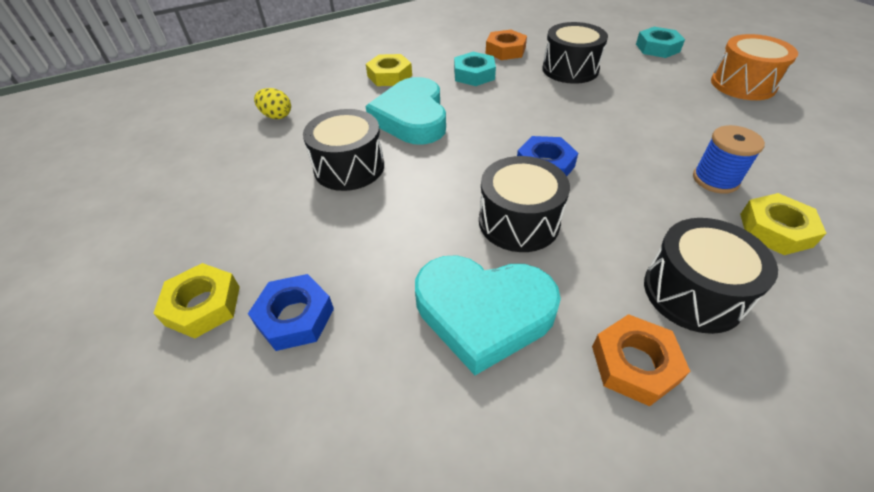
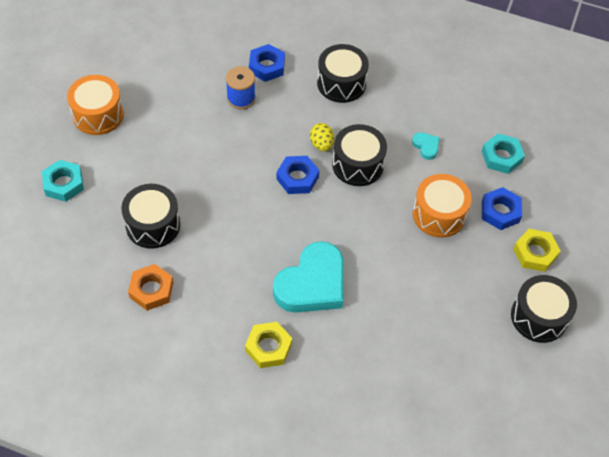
camera: 135 degrees left, 10 degrees up
(276, 116) = (391, 377): yellow egg -> yellow egg (321, 144)
(349, 167) = (395, 277): black drum -> black drum (539, 317)
(369, 249) = (439, 214): none -> orange drum
(474, 74) = (215, 286): turquoise nut -> turquoise nut (501, 157)
(483, 313) = (426, 146): turquoise heart -> turquoise heart, size x0.42
(634, 364) = (399, 89): orange nut -> none
(775, 230) = (267, 66): yellow nut -> blue nut

